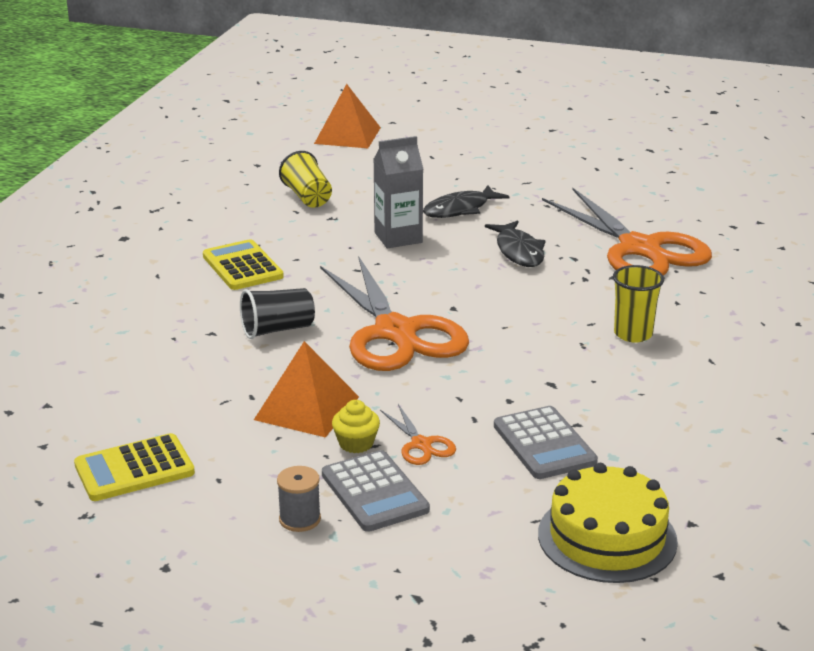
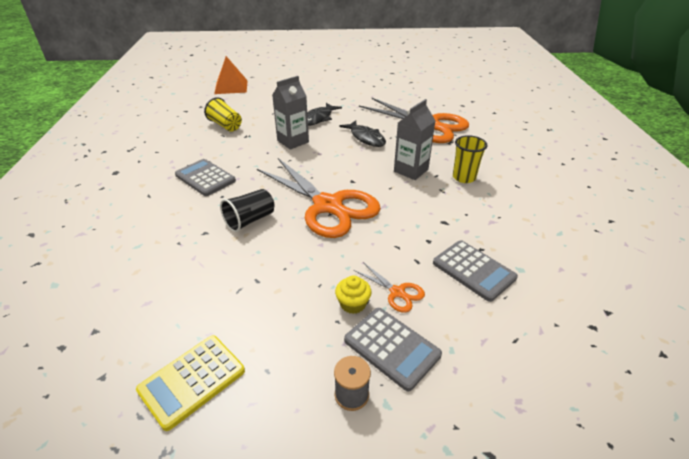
camera: 20 degrees left, 10 degrees up
(242, 266) = (205, 178): yellow calculator -> grey calculator
(307, 408) = (302, 281): orange pyramid -> none
(555, 310) = (411, 170): none -> grey carton
(607, 537) = (571, 342): yellow cake -> none

